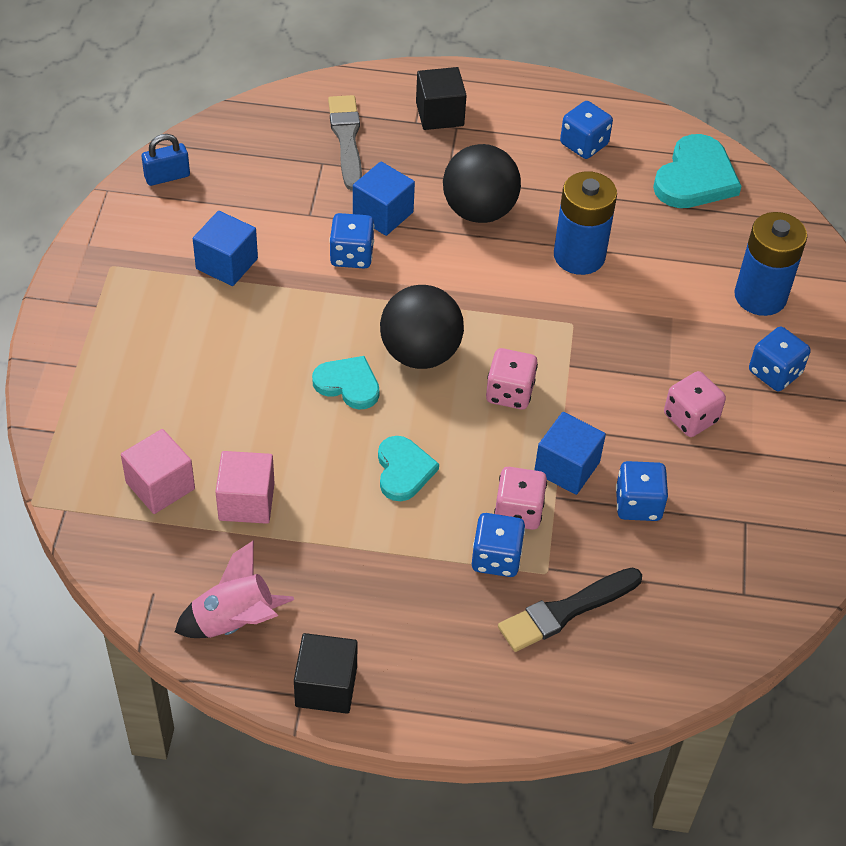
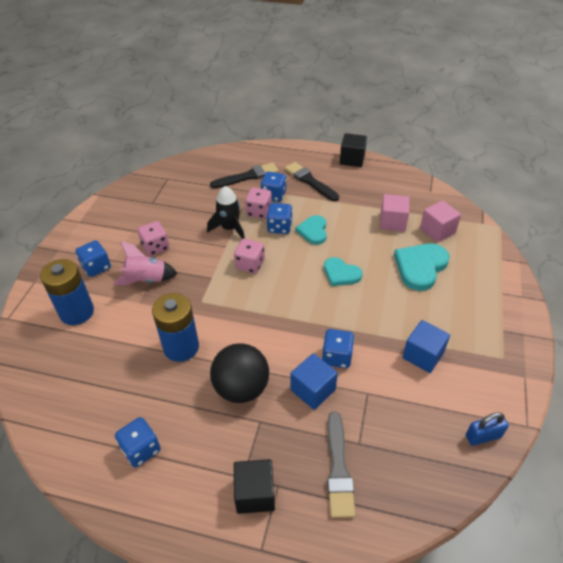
camera: 170 degrees left, 5 degrees down
(234, 621) = (392, 180): pink rocket -> pink rocket (146, 279)
(420, 353) = (297, 289): black ball -> none
(422, 605) = (310, 181): none -> black brush
(567, 467) = (229, 228): blue cube -> black rocket
(638, 504) = (200, 212): blue dice -> blue dice (279, 227)
(695, 178) = (68, 409): turquoise heart -> turquoise heart (420, 267)

